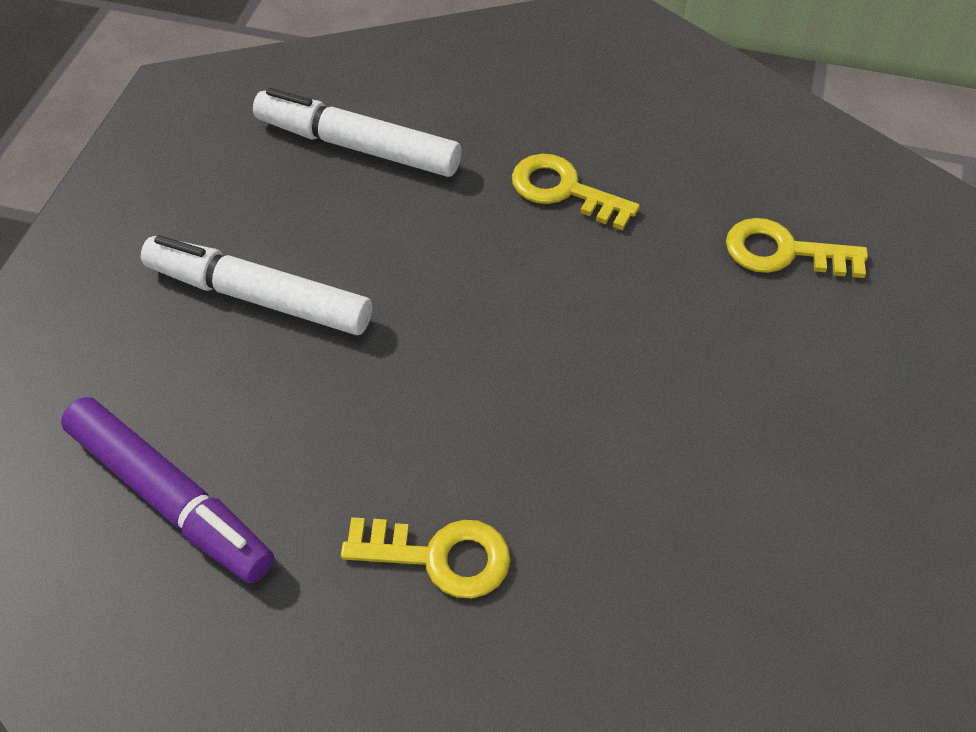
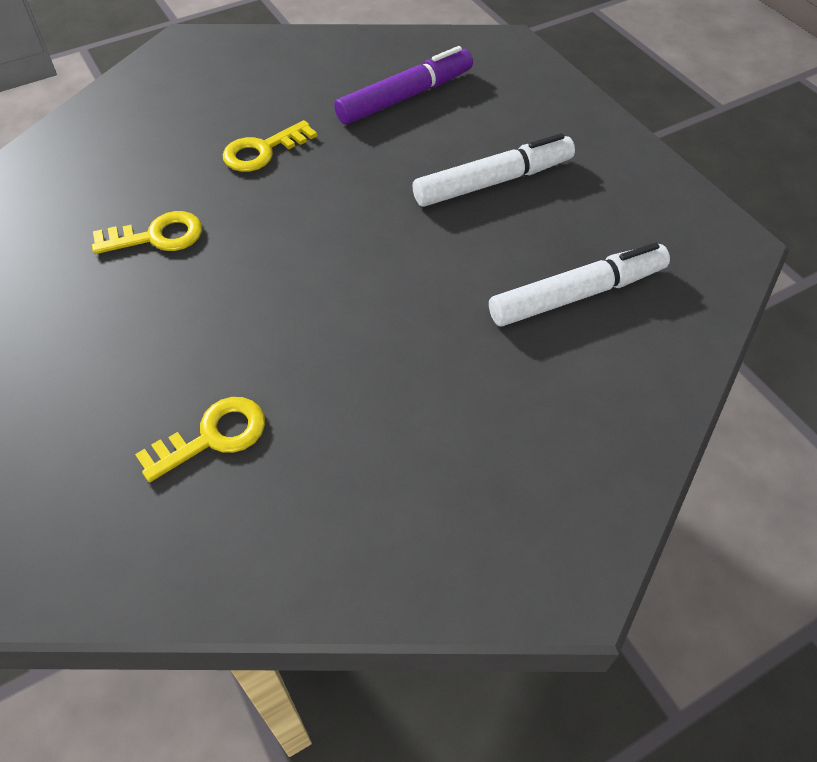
camera: 135 degrees right, 0 degrees up
(170, 498) = (405, 97): purple marker -> purple marker turned 150 degrees clockwise
(564, 191) = (411, 367): yellow key -> yellow key (157, 236)

